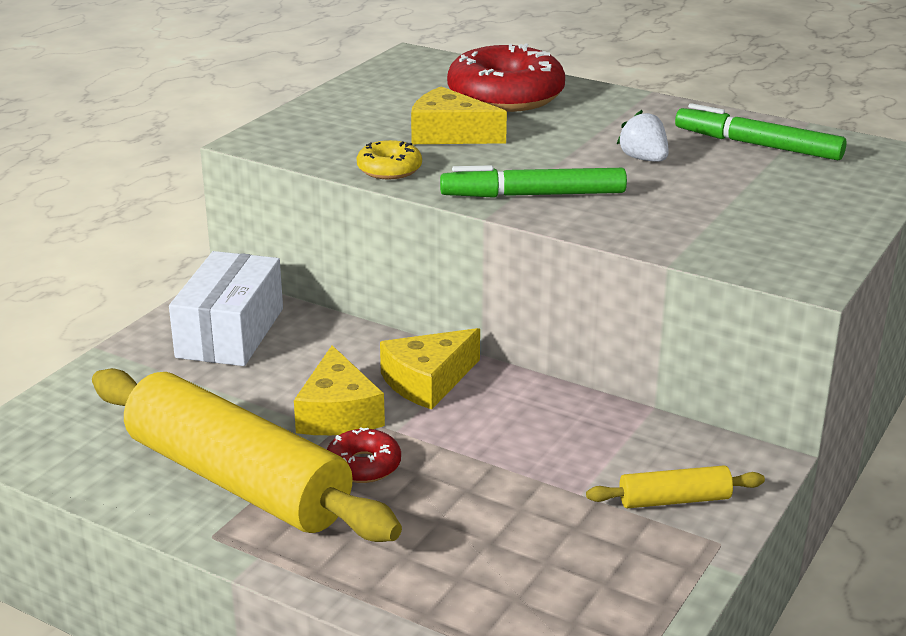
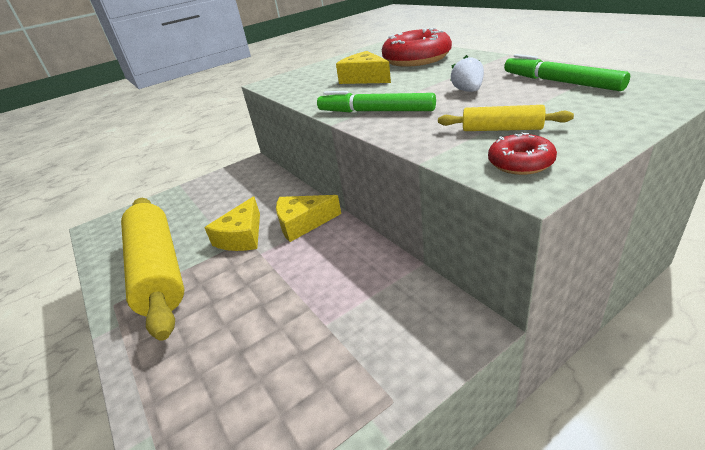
camera: 30 degrees right, 5 degrees up
(230, 333) = (238, 183): white box -> none
(363, 465) = (223, 273): red donut -> red donut (520, 163)
(389, 169) = (312, 96): yellow donut -> none
(674, 500) = (385, 346): yellow rolling pin -> yellow rolling pin (501, 129)

